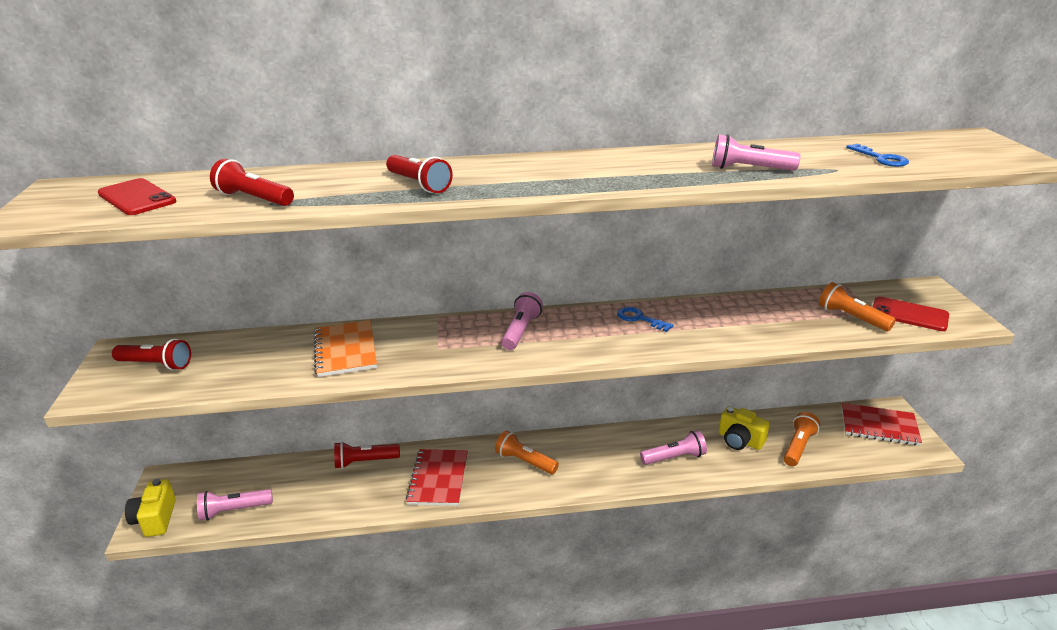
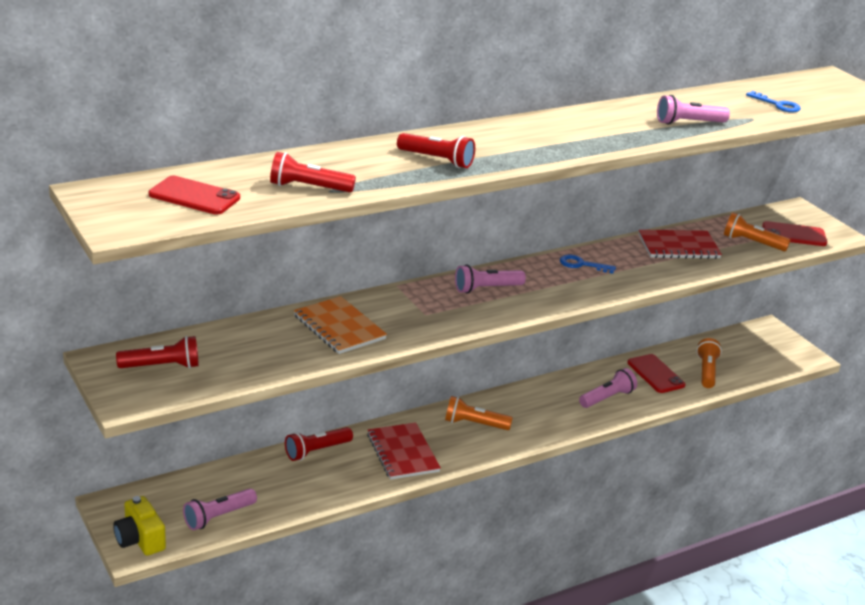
camera: 25 degrees left, 0 degrees up
(521, 331) = (486, 289): pink flashlight -> pink flashlight turned 105 degrees counterclockwise
(740, 440) = (655, 374): yellow camera -> red phone
(879, 426) = (764, 343): red notebook -> red notebook (678, 247)

